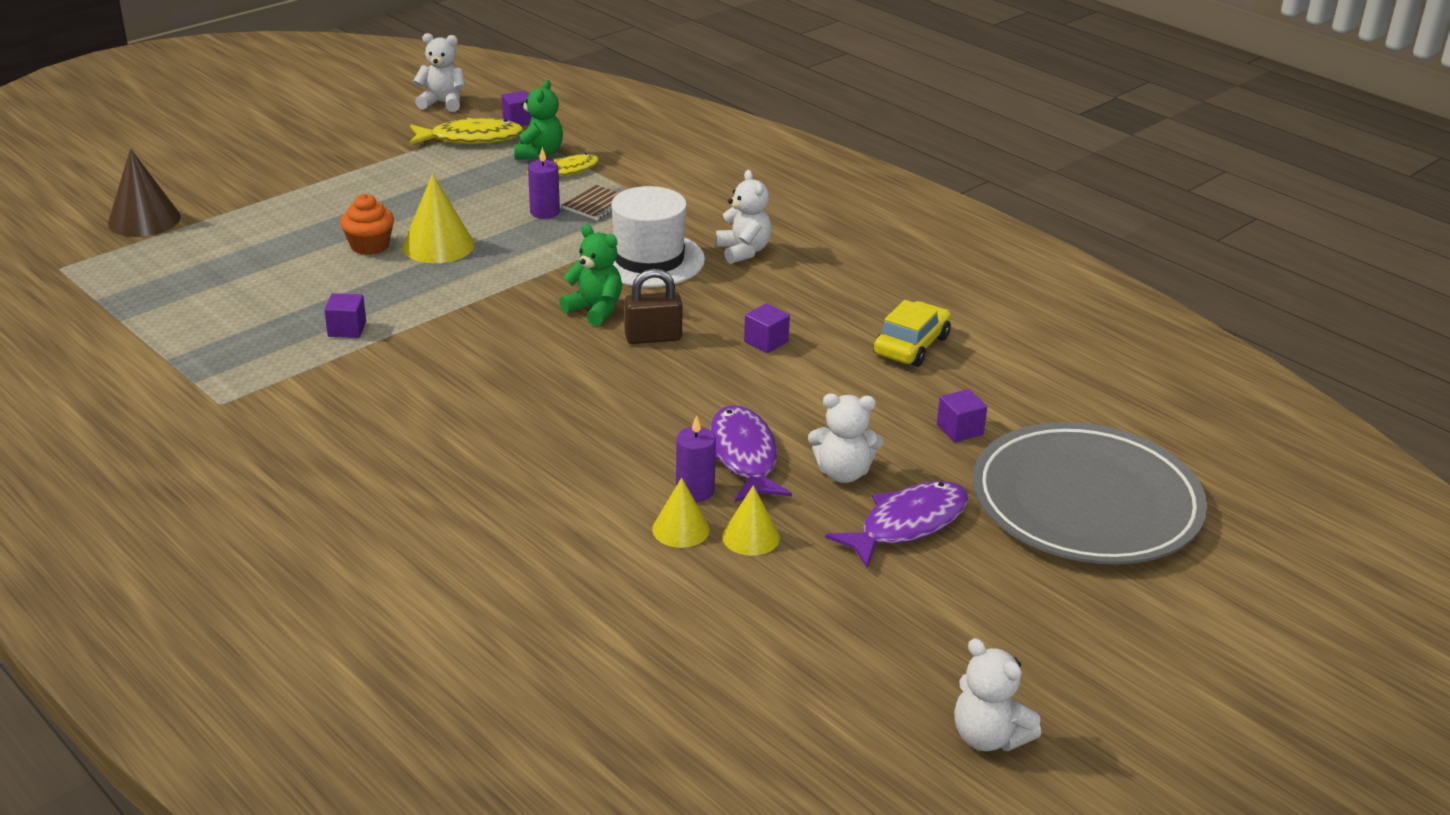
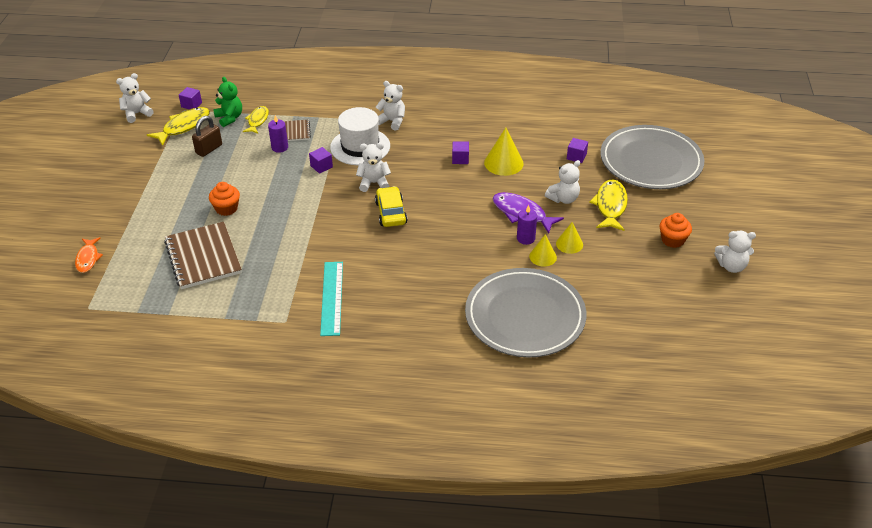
camera: 40 degrees left, 10 degrees up
(144, 220) = (88, 258): brown cone -> orange fish
(256, 283) = (203, 257): none -> brown notebook
(317, 410) = (332, 298): none -> turquoise ruler
(347, 329) = (283, 254): purple cube -> purple cube (321, 166)
(438, 246) = (258, 191): yellow cone -> yellow cone (503, 163)
(522, 589) = (525, 316): none -> grey plate
(595, 310) = (374, 183): green teddy bear -> white teddy bear
(653, 337) = (415, 182): brown padlock -> brown padlock (209, 149)
(907, 524) = (610, 206): purple fish -> yellow fish
(911, 345) = (513, 130): yellow car -> yellow car (391, 213)
(939, 633) = (672, 240): none -> orange cupcake

